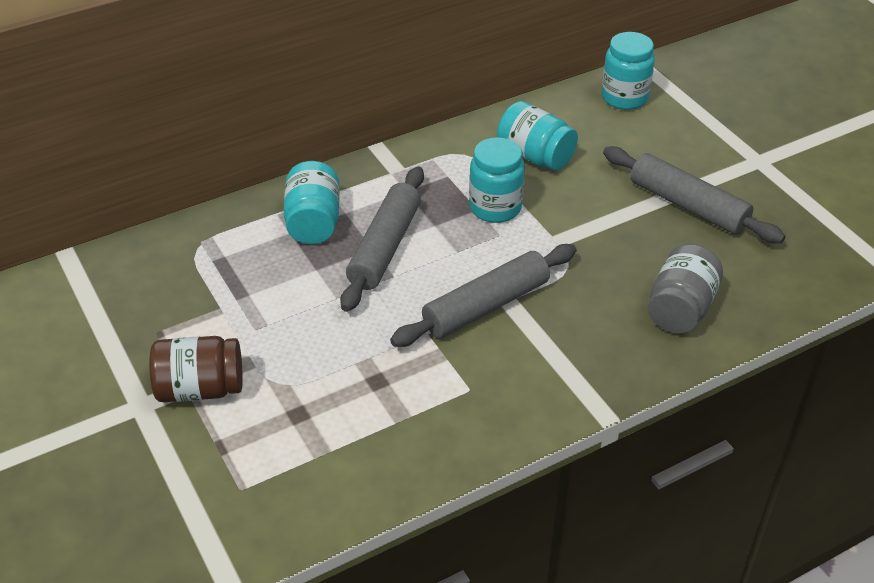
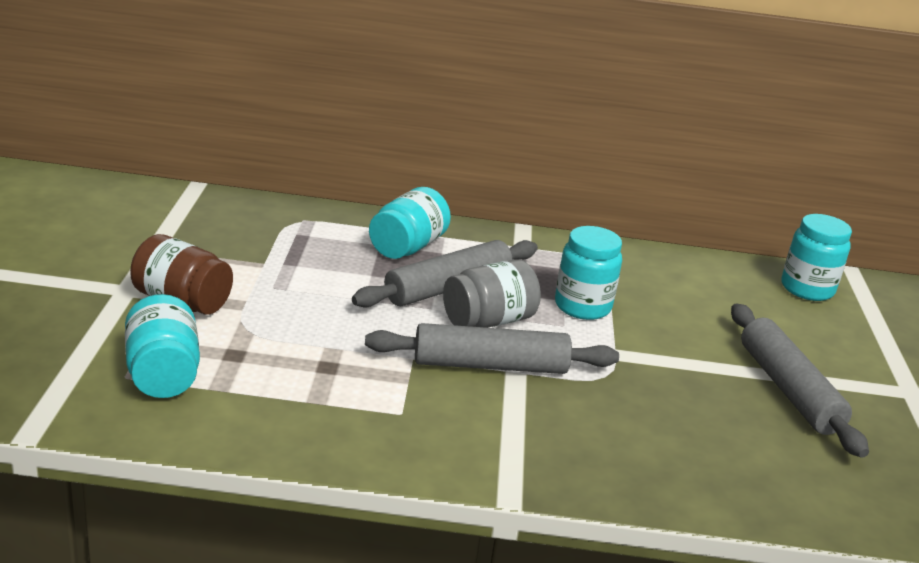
camera: 30 degrees right, 15 degrees down
(535, 156) = (664, 290): turquoise jar -> turquoise jar (163, 374)
(680, 308) = (688, 459): grey jar -> grey jar (488, 321)

